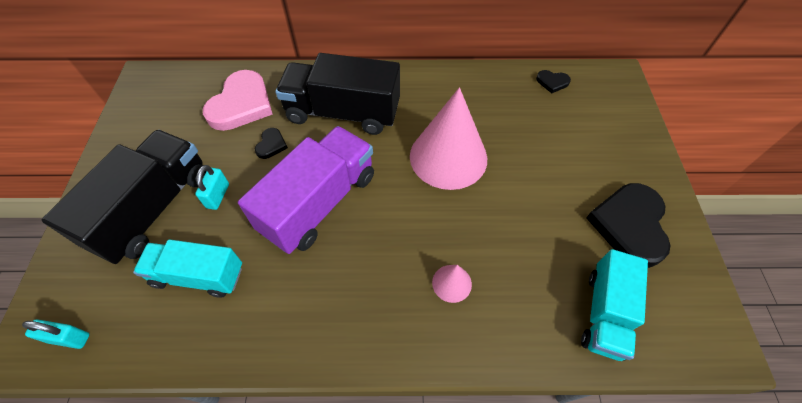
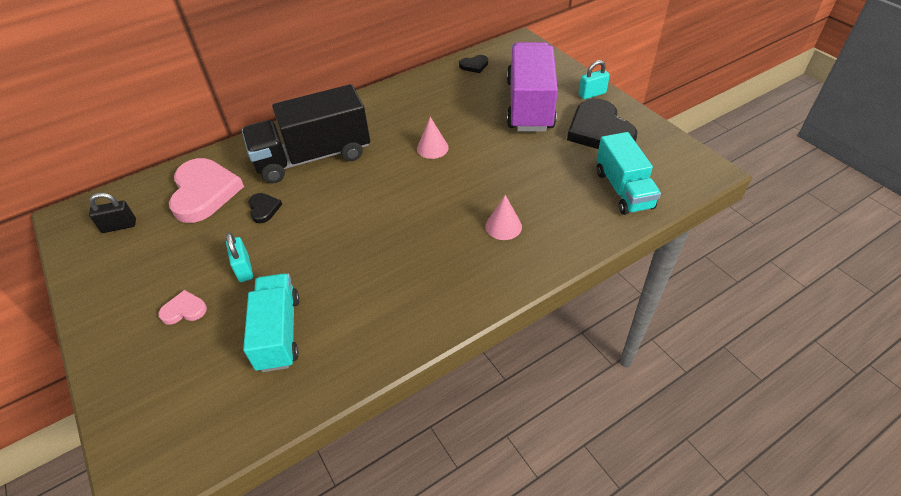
camera: 30 degrees left, 10 degrees down
(69, 338) = (186, 446): turquoise padlock -> turquoise padlock (592, 94)
(153, 209) = (184, 310): black truck -> pink heart
(167, 104) = (119, 226): none -> black padlock
(198, 275) = (279, 333): turquoise truck -> turquoise truck turned 105 degrees clockwise
(319, 203) = (347, 228): purple truck -> purple truck (529, 105)
(448, 157) = (432, 148): pink cone -> pink cone, size x0.43

